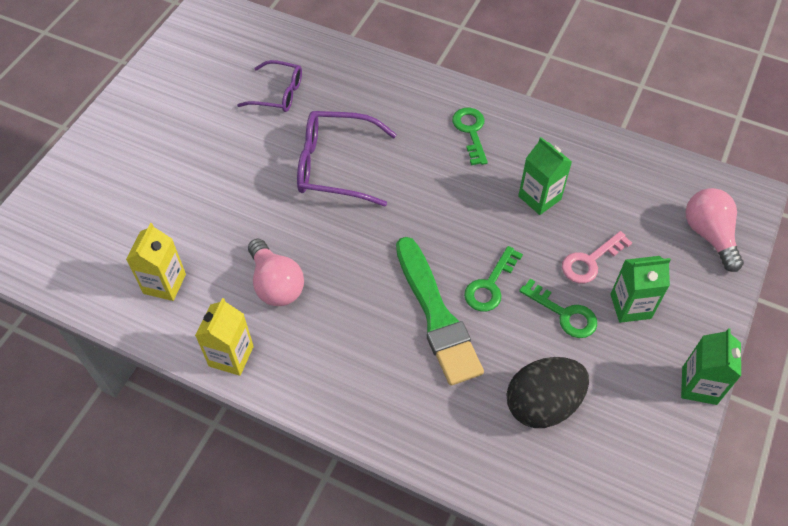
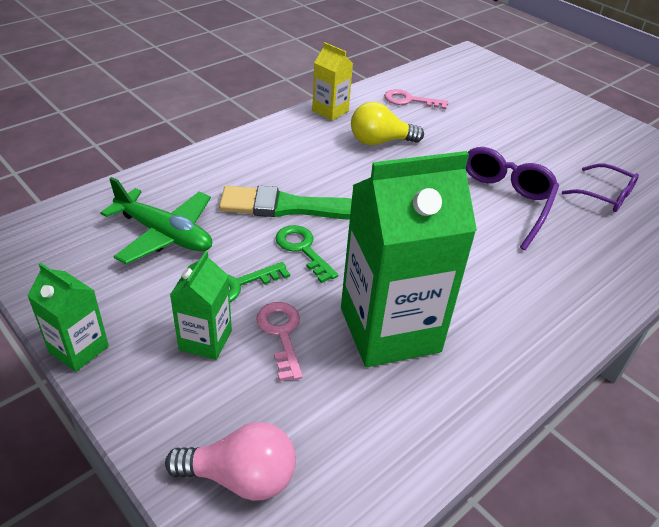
camera: 110 degrees right, 15 degrees down
(164, 284) = (409, 100): yellow carton -> pink key
(276, 284) = (380, 141): pink light bulb -> yellow light bulb
(278, 93) = (605, 195): purple glasses -> purple glasses turned 90 degrees counterclockwise
(471, 131) = (513, 311): green key -> none
(539, 198) = (389, 329): green carton -> green carton, size x2.06
(542, 404) = (164, 234): black egg -> green plane

